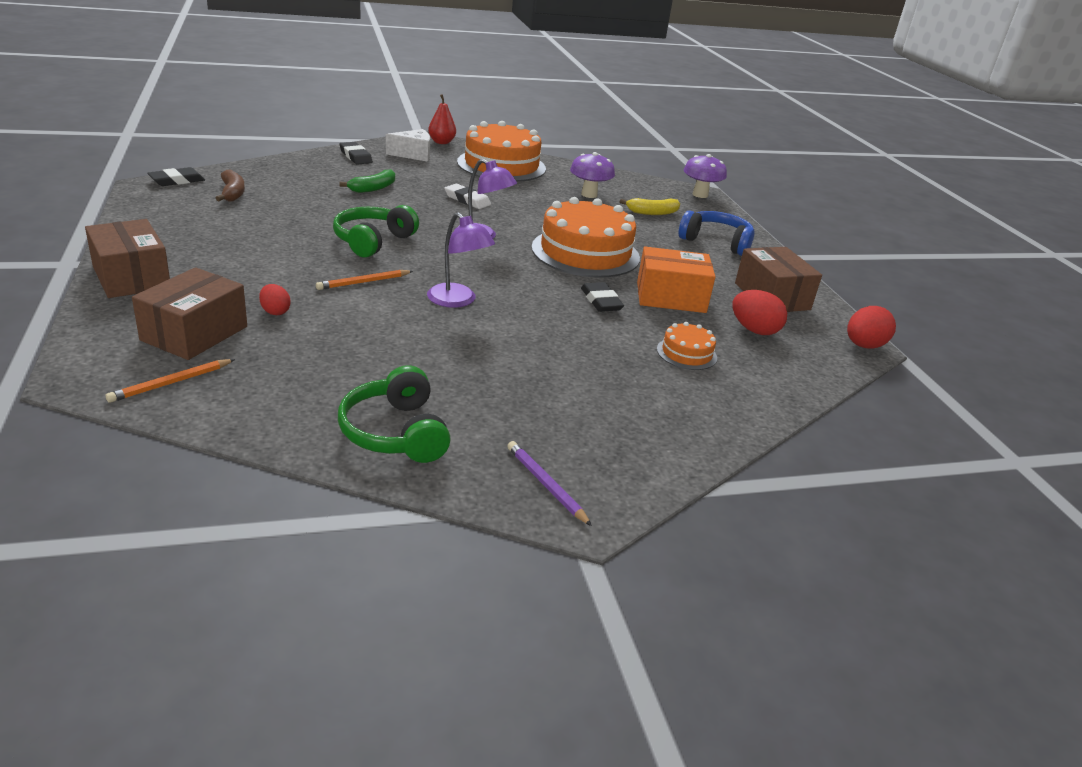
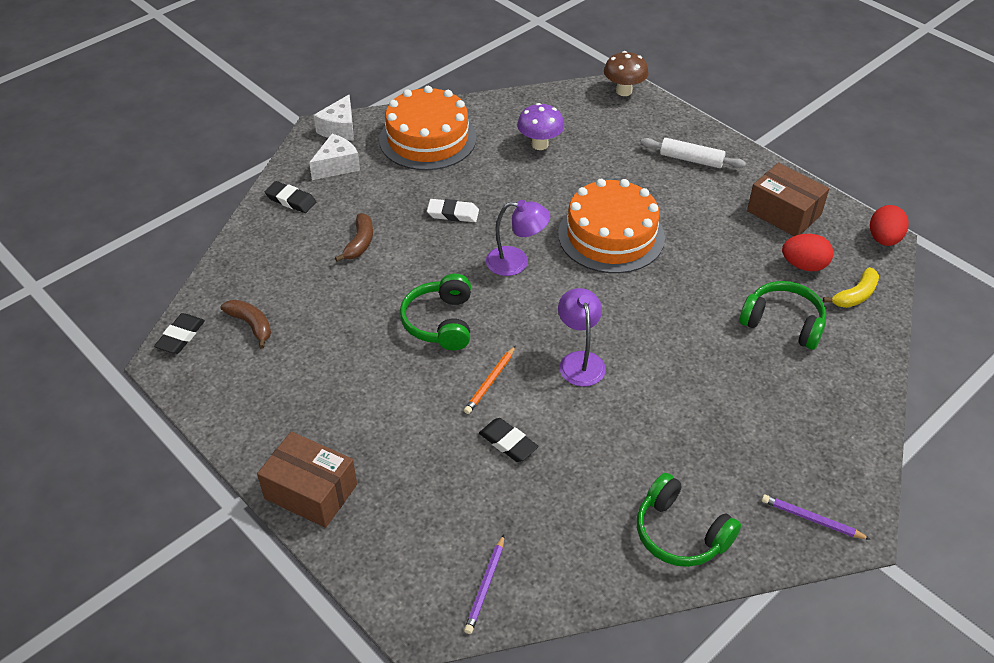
camera: 25 degrees left, 15 degrees up
(171, 383) = (485, 586): orange pencil -> purple pencil
(194, 333) = (438, 524): brown box -> none
(275, 311) = (466, 460): red egg -> none
(373, 188) = (360, 243): green banana -> brown banana
(441, 142) = (339, 129): red pear -> white cheese
(458, 301) = (580, 361): purple lamp -> purple lamp turned 120 degrees counterclockwise
(601, 301) = (677, 295): black eraser -> black eraser (508, 442)
(652, 213) = (611, 143): yellow banana -> yellow banana (855, 295)
(671, 297) = (719, 258): orange box -> none
(686, 353) = (783, 323): orange cake -> green headphones
(700, 195) = (624, 91): purple mushroom -> brown mushroom
(716, 242) = (691, 159): blue headphones -> white rolling pin

